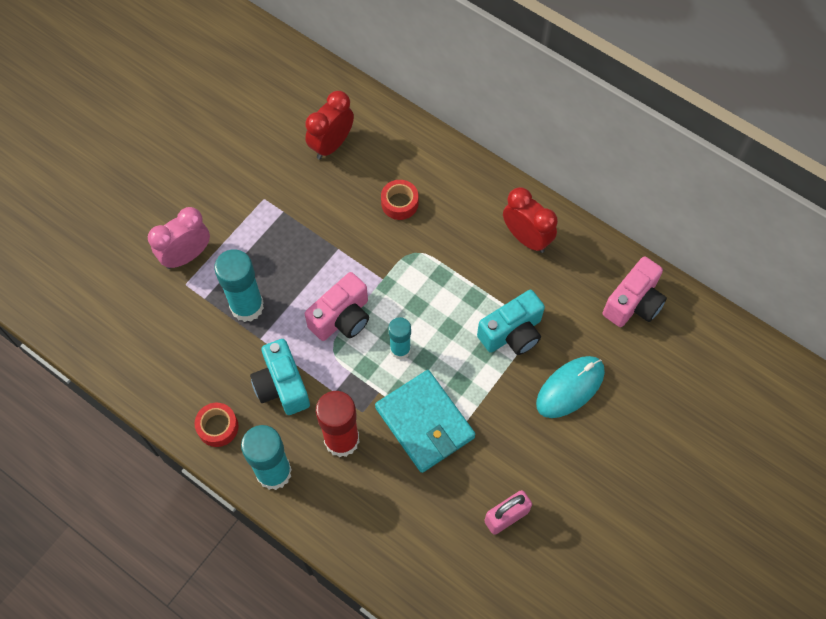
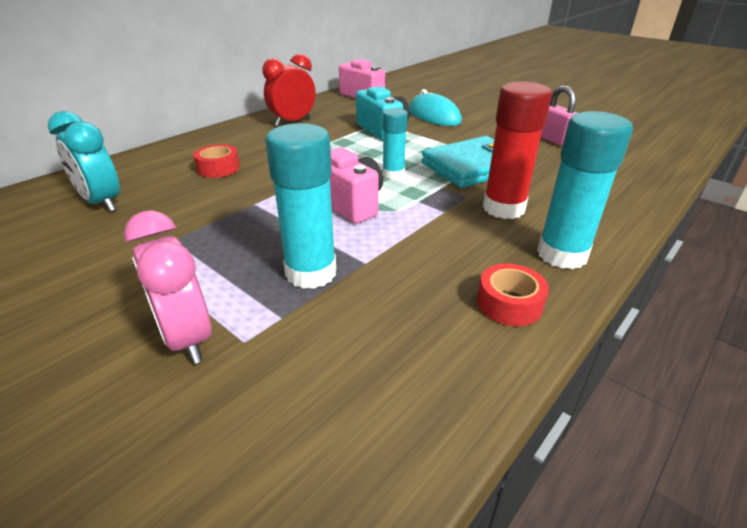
camera: 85 degrees left, 30 degrees down
(282, 386) = (438, 246): turquoise camera -> none
(331, 144) = (102, 203): red clock -> turquoise clock

